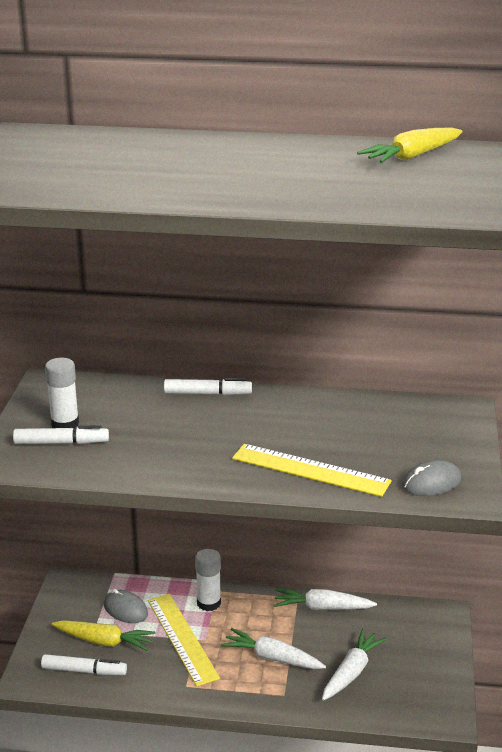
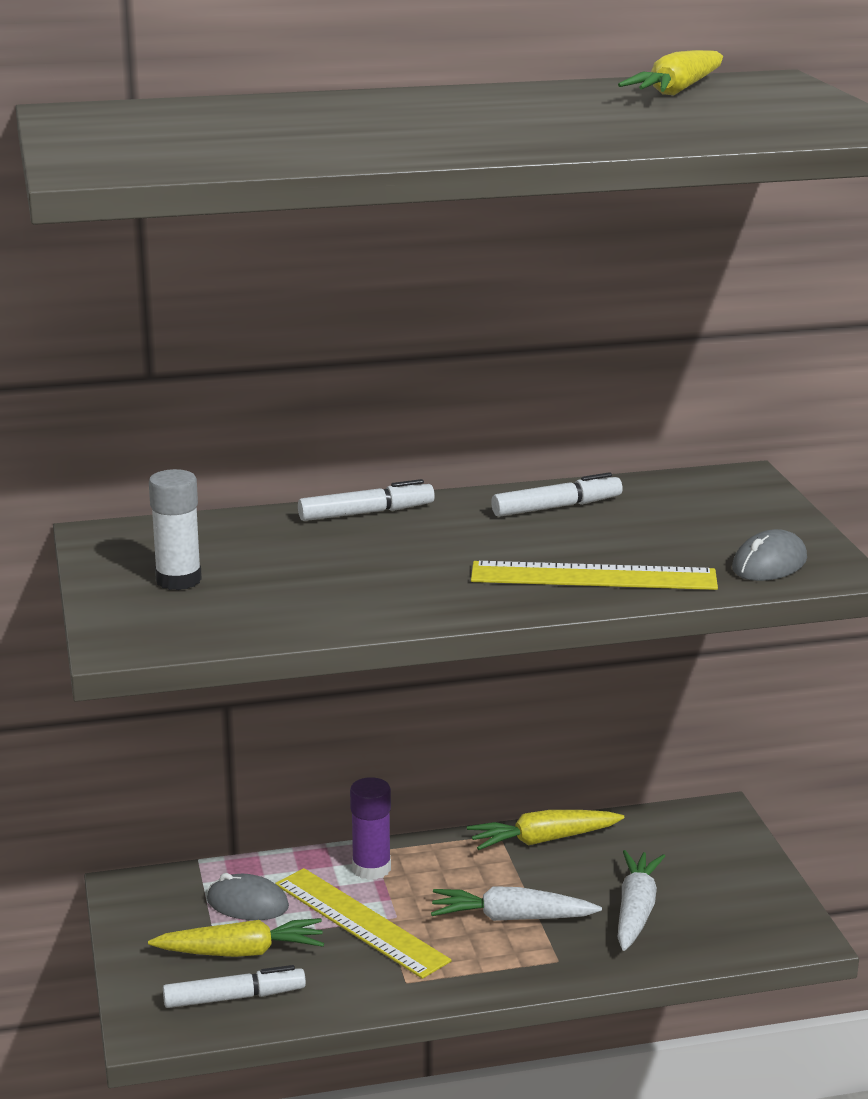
camera: 20 degrees left, 5 degrees down
(61, 443) = (194, 603): white marker -> white marker (556, 507)
(208, 603) = (371, 868): white glue stick -> purple glue stick
(322, 607) = (543, 840): white carrot -> yellow carrot

